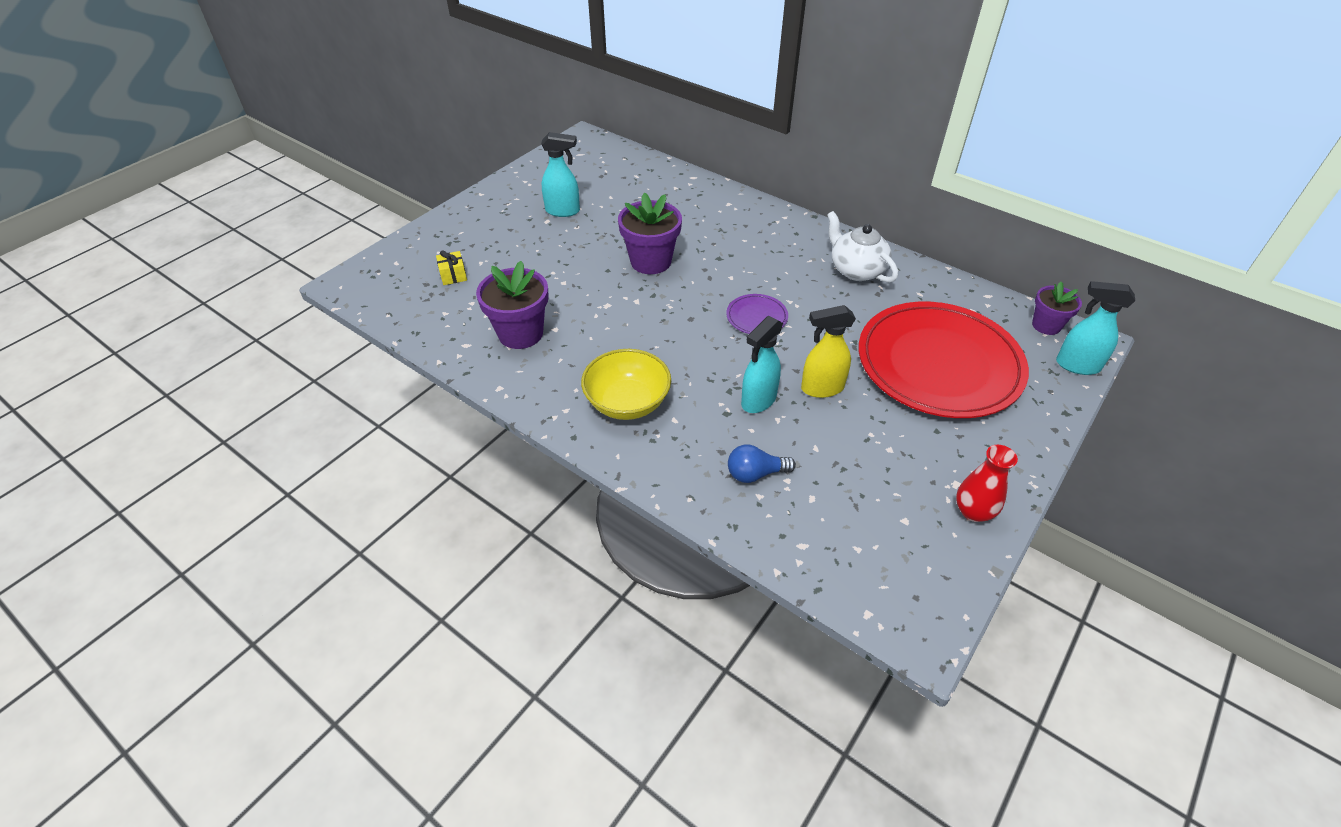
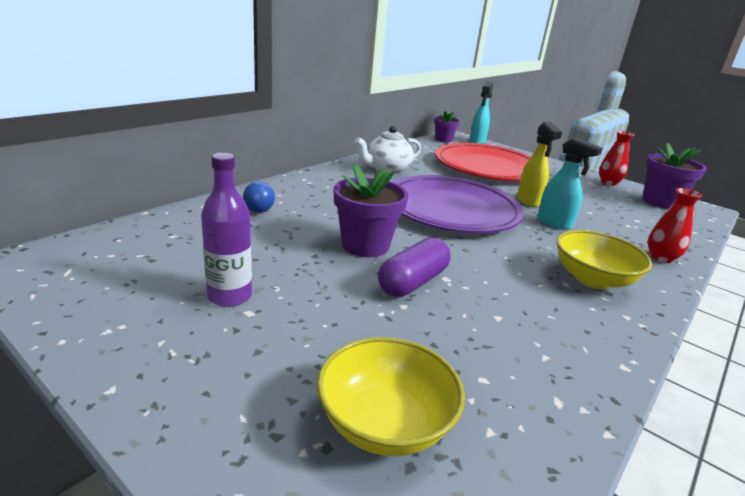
camera: 90 degrees left, 20 degrees down
(453, 275) = (385, 423): yellow gift -> yellow bowl
(520, 333) = (515, 346): purple flower pot -> purple flower pot (660, 202)
(563, 211) = (229, 296): turquoise spray bottle -> purple bottle
(597, 287) = (413, 282): none -> purple capsule
(695, 482) = (661, 258): none -> red vase
(755, 473) = (631, 234): blue light bulb -> blue light bulb (259, 207)
(756, 317) = (451, 209): purple plate -> purple plate, size x2.50

